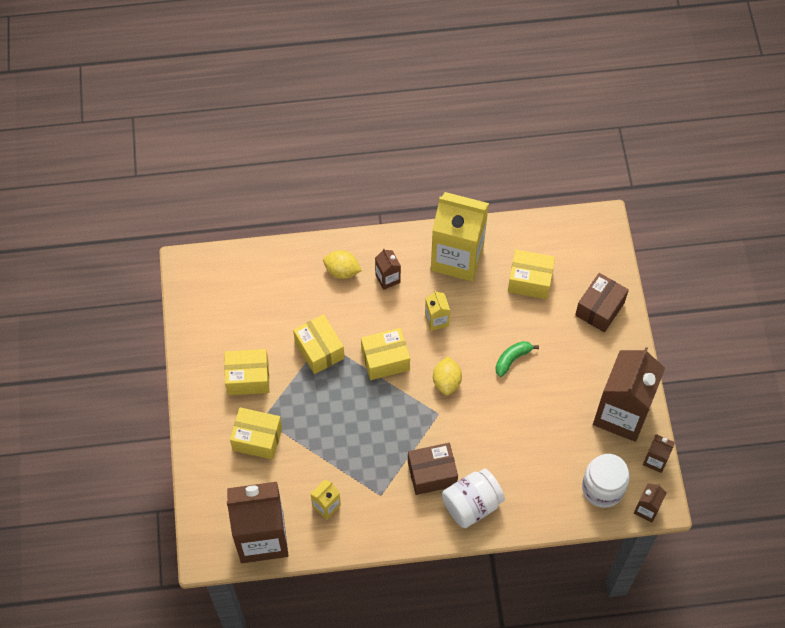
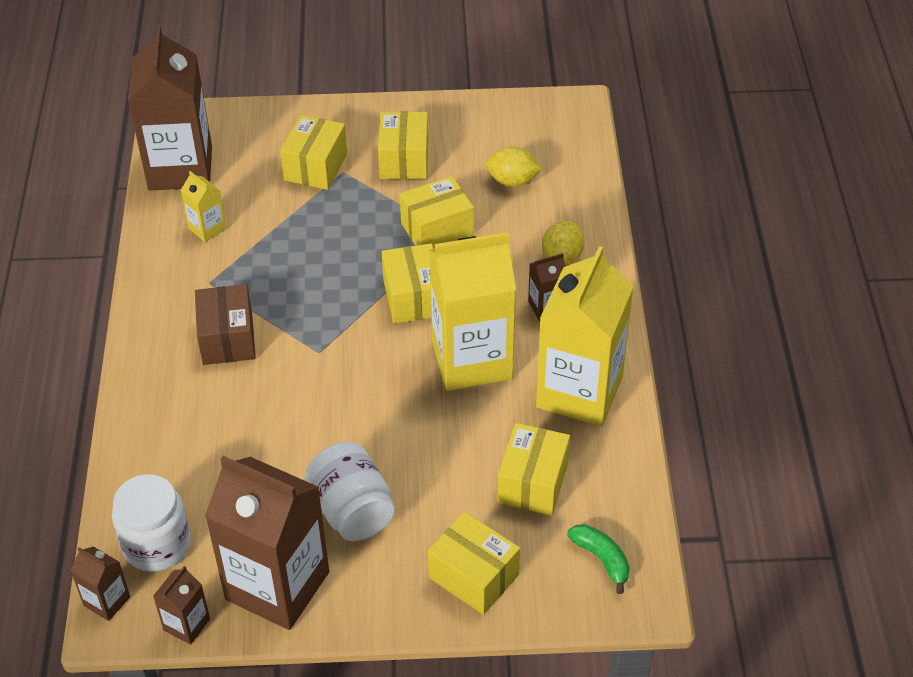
camera: 95 degrees right, 15 degrees down
(436, 320) = (472, 359): yellow carton -> yellow carton, size x2.30
(446, 381) = (369, 365): yellow lemon -> yellow lemon (512, 181)
(472, 504) = (170, 380): white jar -> white jar (352, 510)
(512, 359) = (395, 447): green banana -> green banana (602, 559)
(599, 309) = (474, 576): brown box -> yellow box

